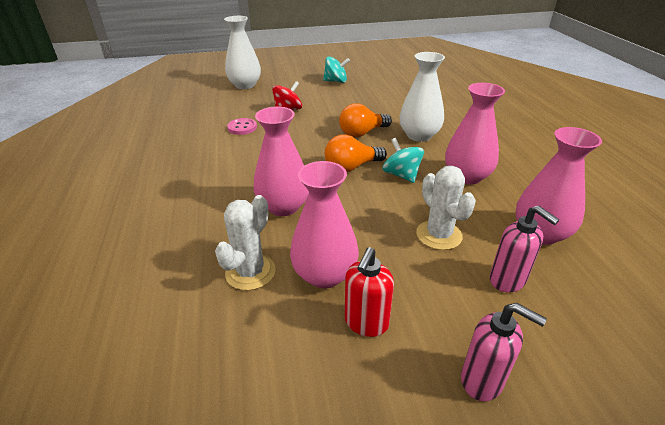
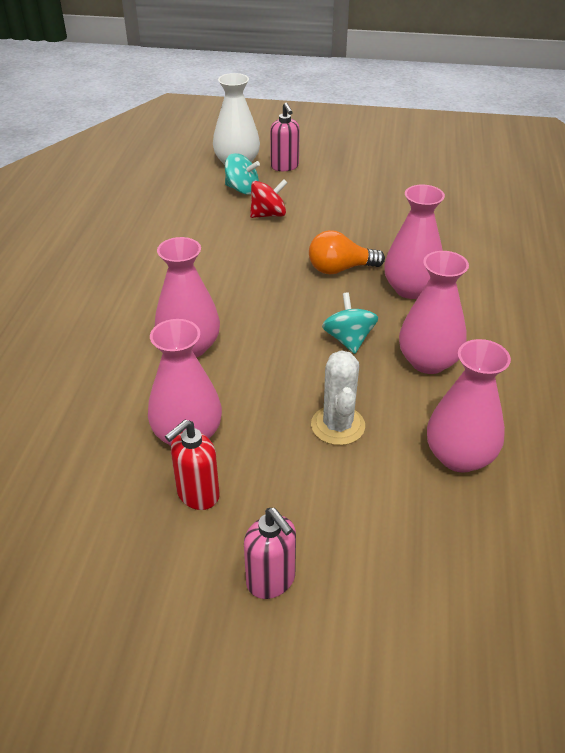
camera: 20 degrees right, 5 degrees up
(242, 127) = (200, 229): pink button -> none
(250, 272) = (117, 411): white cactus -> none
(336, 81) = (358, 179): turquoise spinning top -> turquoise spinning top (242, 189)
(351, 167) = (296, 314): orange light bulb -> none
(419, 135) = (411, 289): white vase -> pink vase
(507, 280) = (375, 497): pink soap dispenser -> pink soap dispenser (285, 167)

